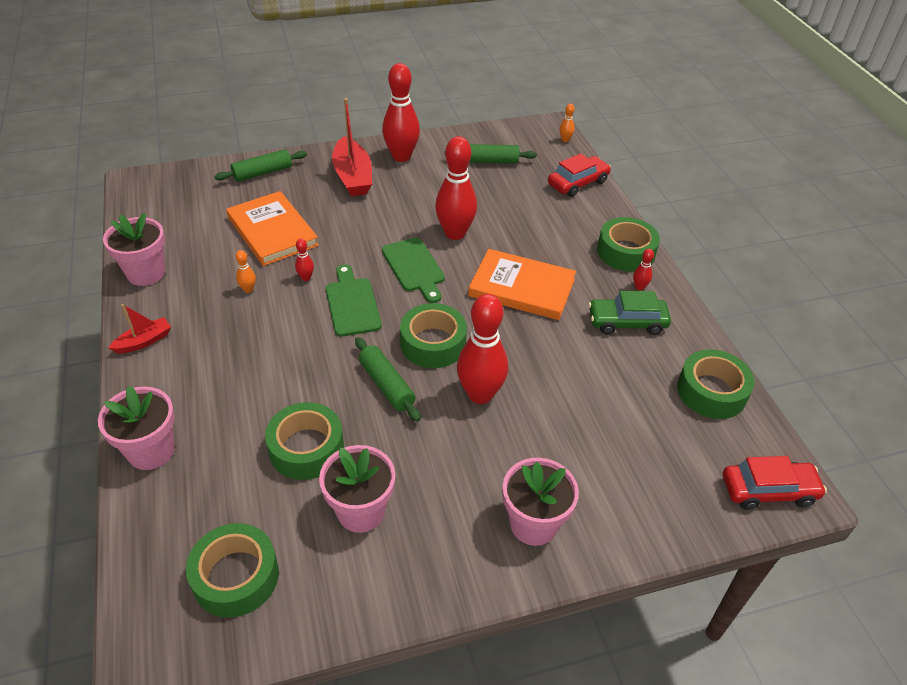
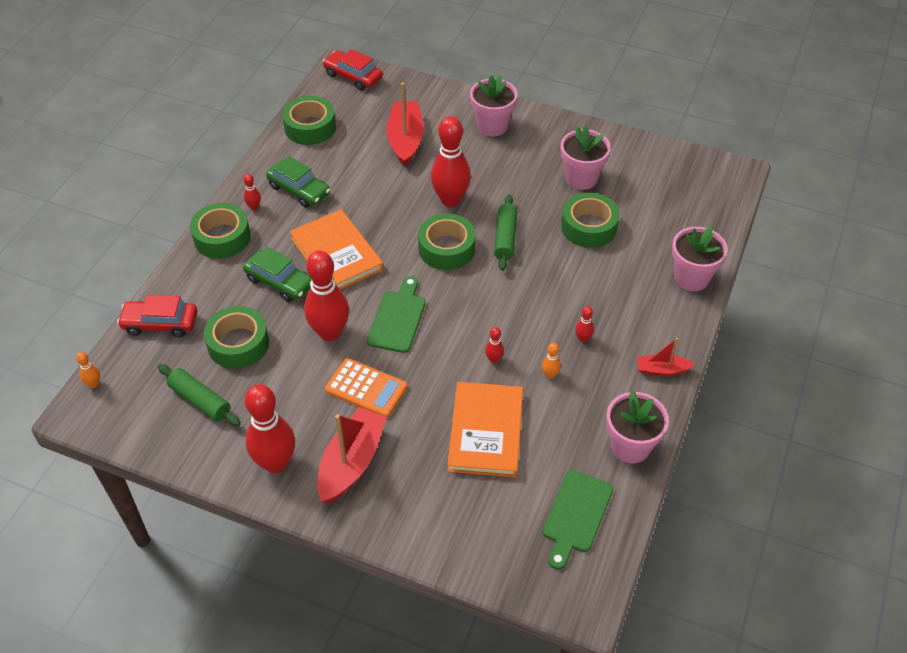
camera: 140 degrees left, 5 degrees up
(236, 576) = (671, 184): green tape -> green tape (238, 344)
(237, 331) = (583, 339): none -> red bowling pin
(262, 173) = (438, 528): green rolling pin -> none
(352, 304) = (476, 313): green cutting board -> green cutting board (576, 515)
(387, 215) = (366, 388): none -> orange calculator
(537, 246) = (280, 282): none -> green car
(603, 437) = (405, 140): none -> red boat

